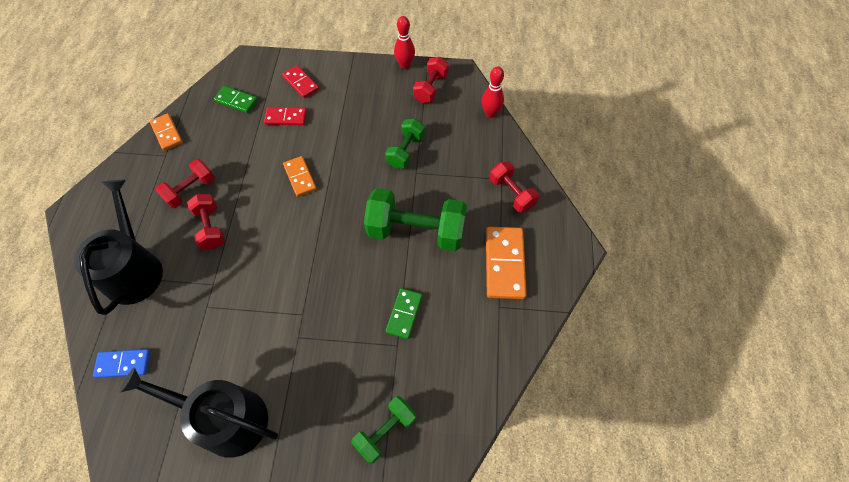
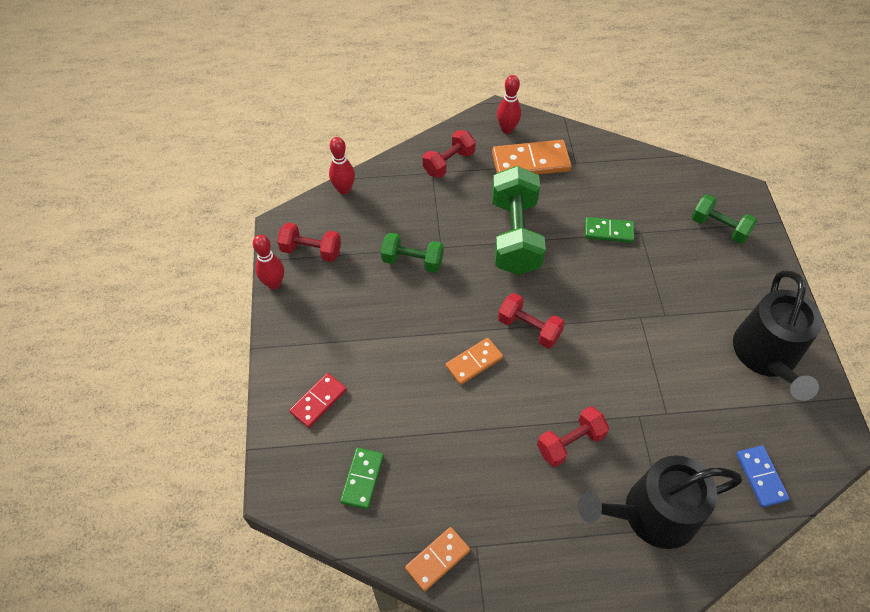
camera: 100 degrees left, 5 degrees down
(191, 190) = (524, 487): red dumbbell -> red dumbbell (529, 328)
(286, 117) = (383, 404): red domino -> none
(552, 251) = (507, 129): none -> red bowling pin

